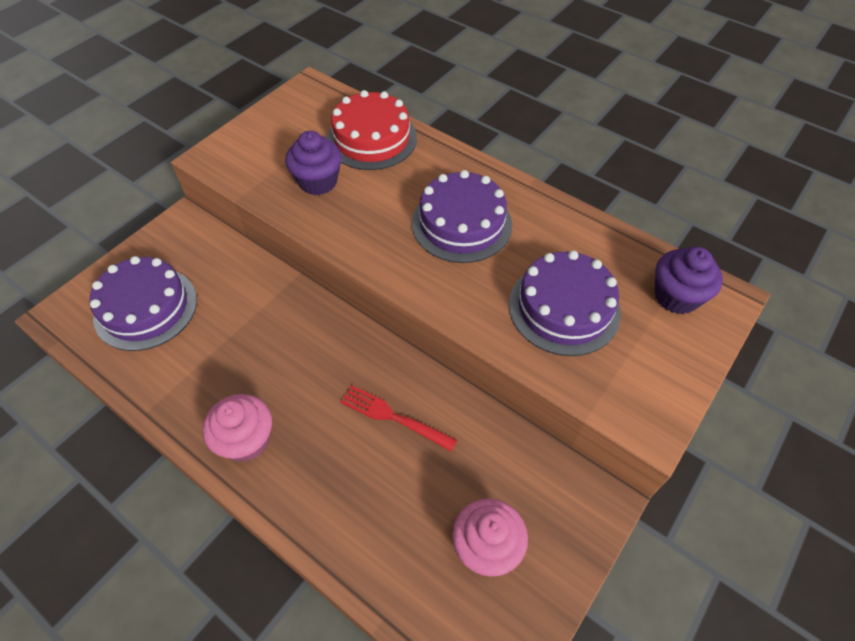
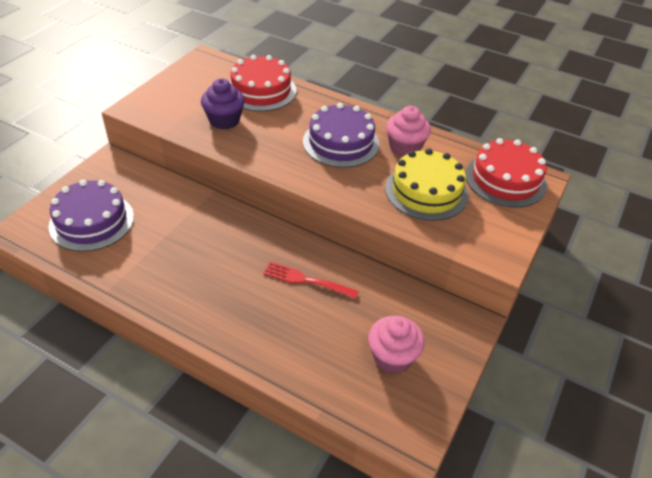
camera: 10 degrees left, 10 degrees down
(246, 440) = (193, 304): pink cupcake -> pink cupcake (405, 148)
(564, 308) = (426, 191): purple cake -> yellow cake
(676, 296) = (505, 179): purple cupcake -> red cake

